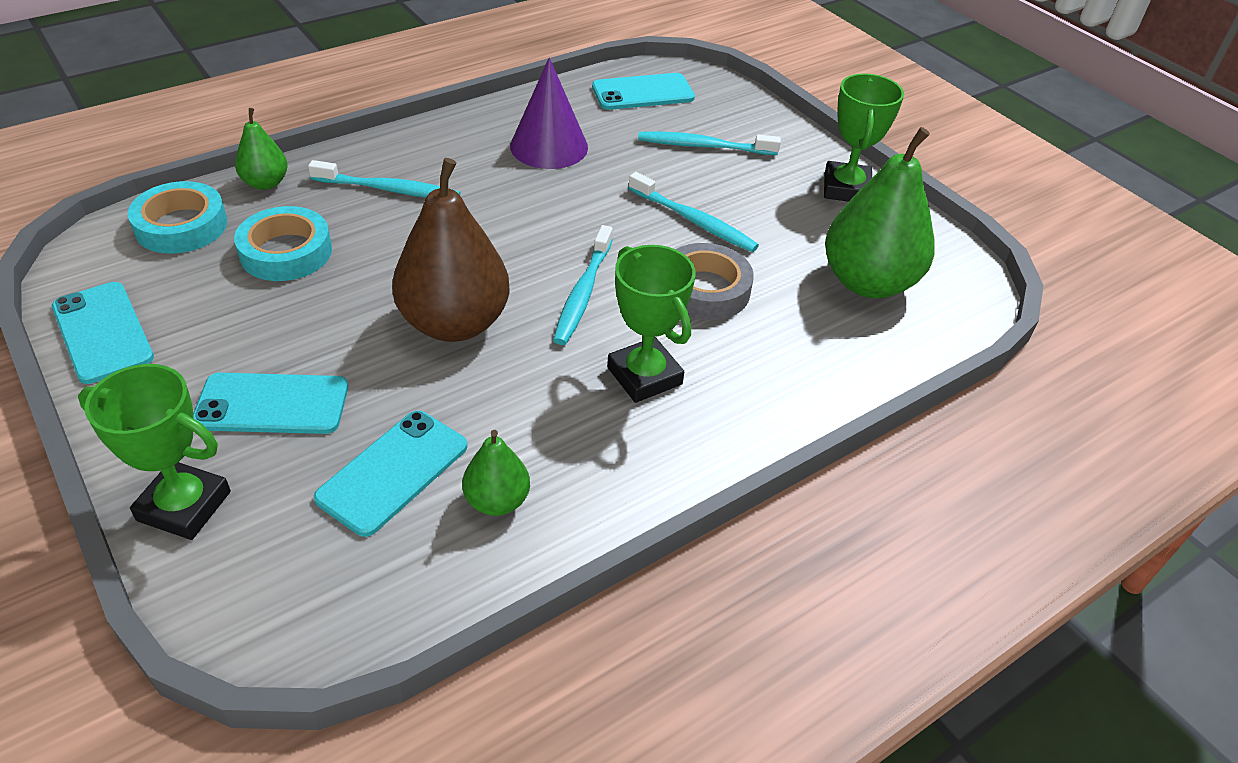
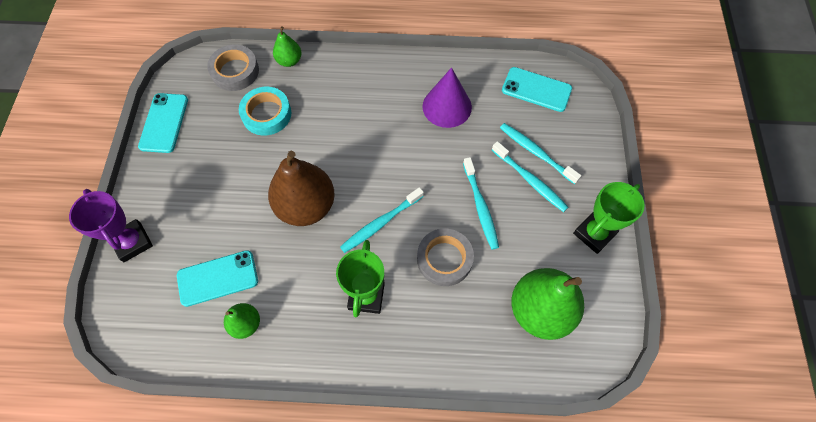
camera: 40 degrees right, 20 degrees up
(181, 226) = (235, 71): turquoise tape -> grey tape
(184, 506) = (132, 242): green trophy -> purple trophy
(272, 404) = (199, 207): turquoise phone -> none
(389, 189) = (342, 96): turquoise toothbrush -> turquoise toothbrush (530, 180)

